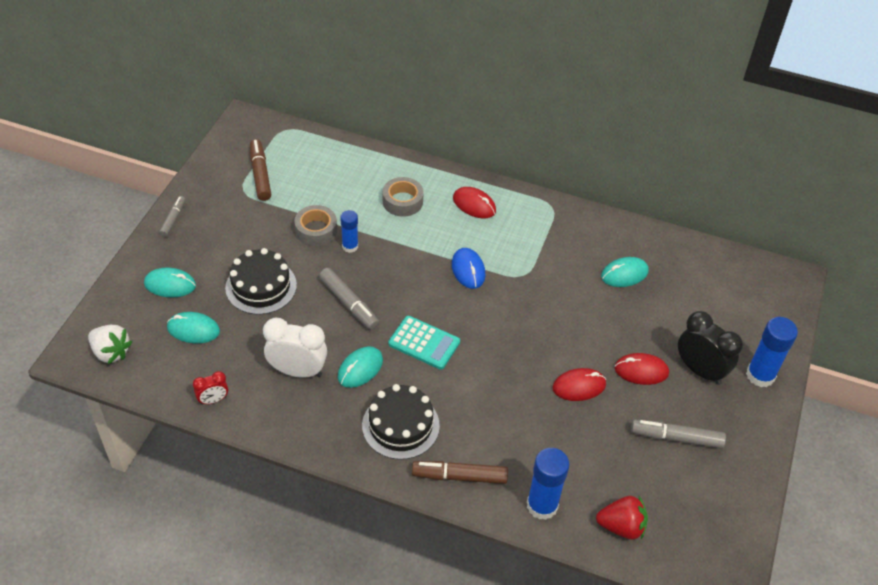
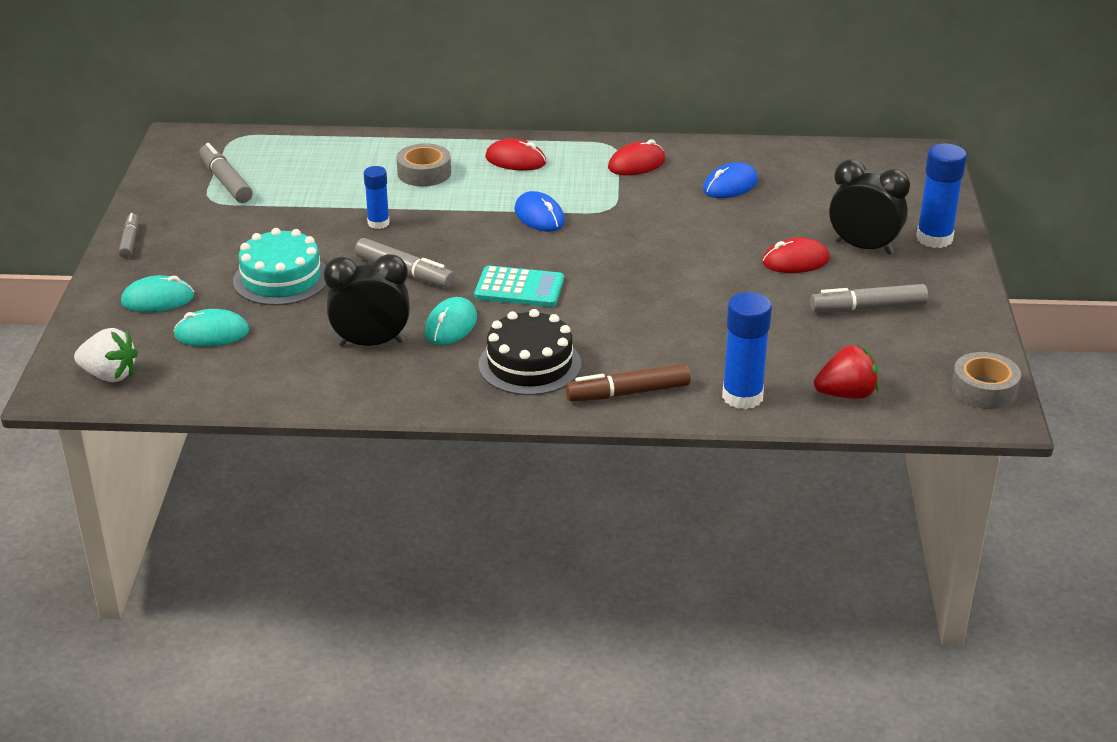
camera: 15 degrees left, 15 degrees down
(213, 400) = (273, 390): red clock -> none
(260, 174) = (226, 181): brown marker -> grey marker
(261, 286) = (281, 279): black cake -> turquoise cake
(297, 371) = (371, 343): white clock -> black clock
(316, 230) = (326, 217): grey tape -> grey tape (984, 389)
(579, 386) = (729, 288): red mouse -> red mouse (636, 164)
(624, 274) = (730, 185): turquoise mouse -> blue mouse

